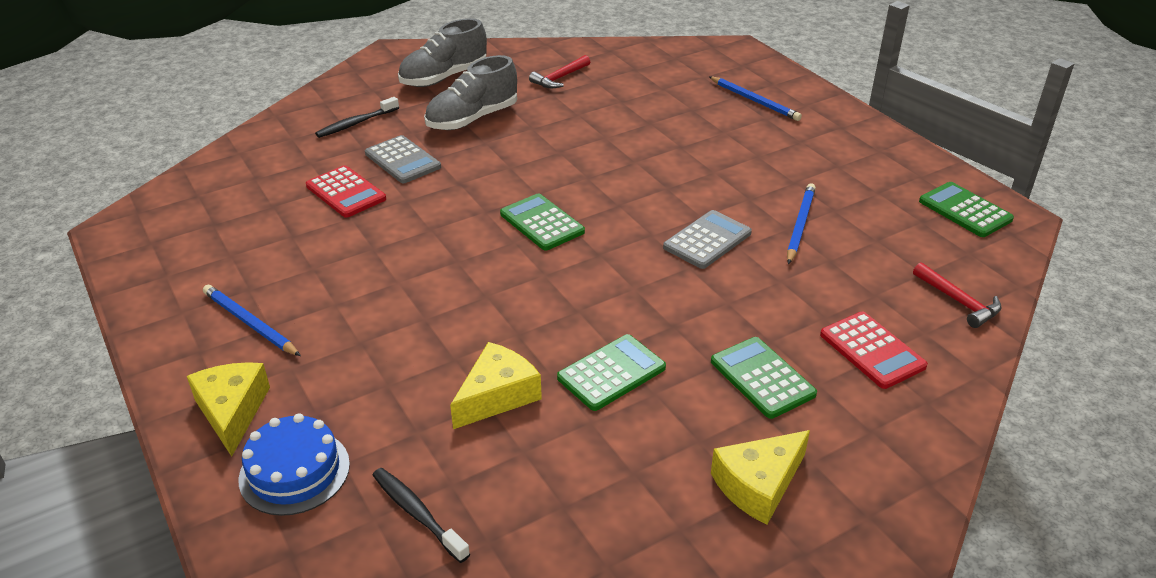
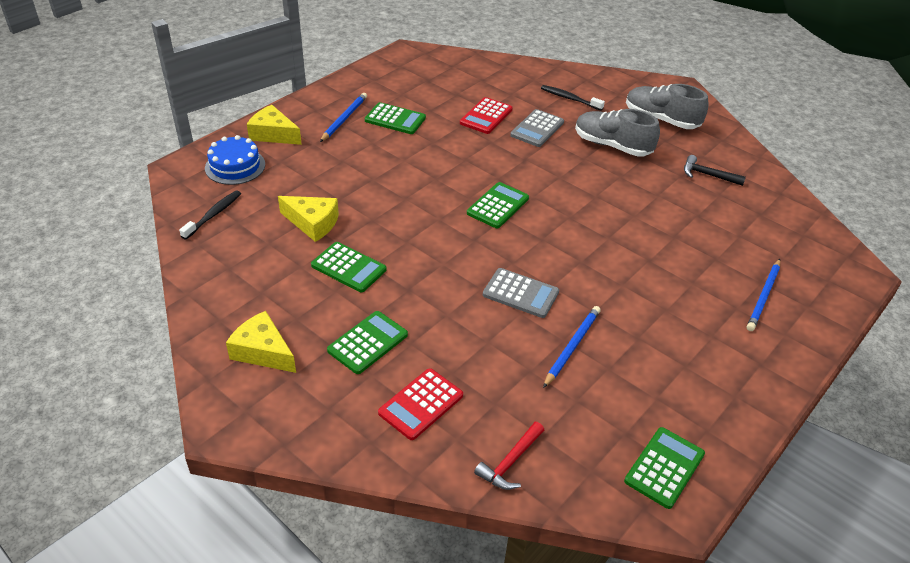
camera: 70 degrees right, 5 degrees up
(232, 411) = (273, 134): yellow cheese -> yellow cheese turned 120 degrees counterclockwise
(291, 272) = (395, 119): none -> green calculator
(560, 78) = (708, 175): red hammer -> black hammer
(800, 225) = (572, 347): blue pencil -> blue pencil turned 60 degrees counterclockwise

